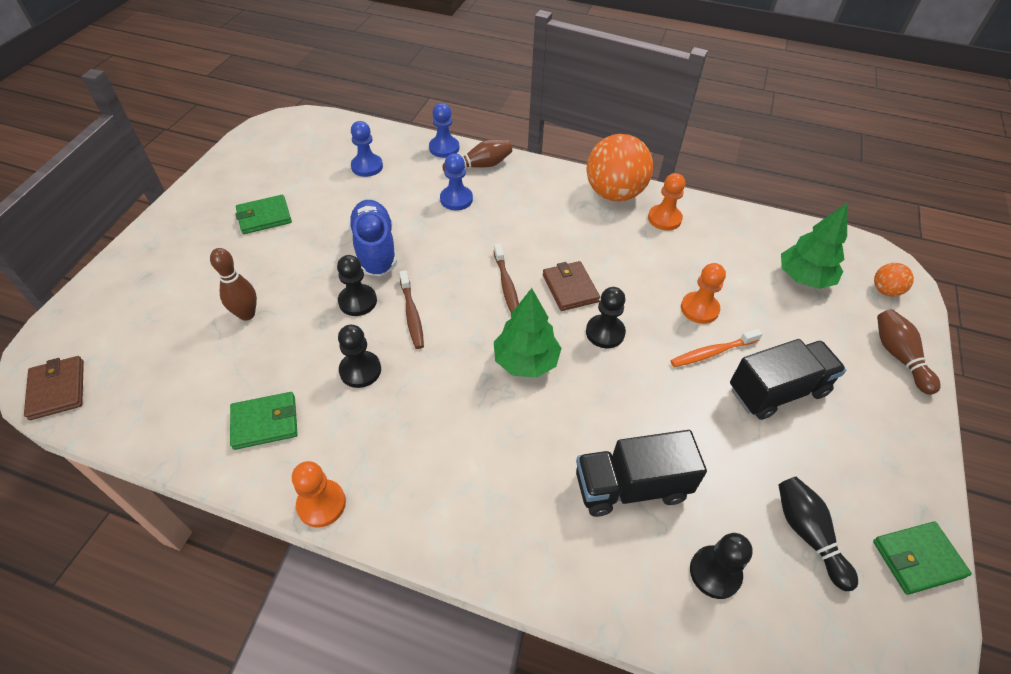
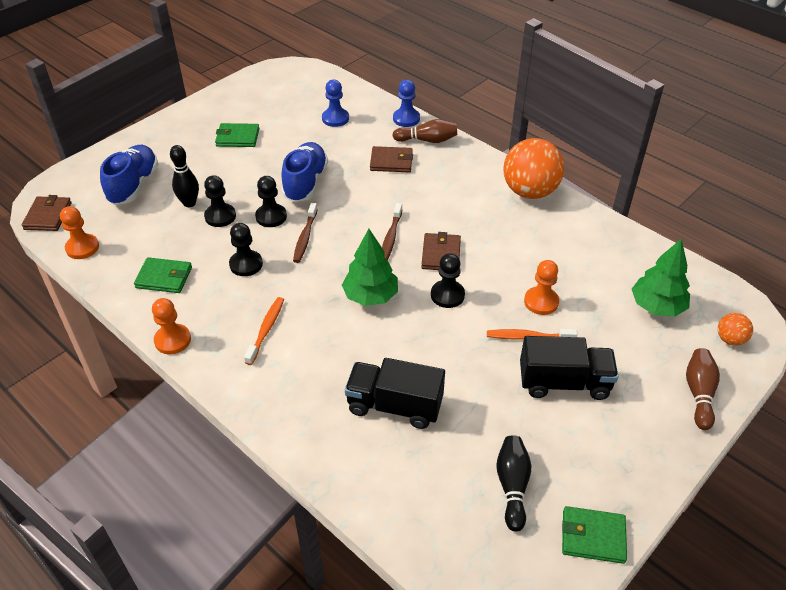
camera: 25 degrees right, 5 degrees down
(160, 313) = (133, 185): none -> blue shoe
(247, 314) = (189, 203): brown bowling pin -> black bowling pin
(431, 446) = (266, 330): none -> orange toothbrush
(456, 199) = (391, 162): blue pawn -> brown wallet
(664, 219) = (561, 223): orange pawn -> orange pawn (82, 248)
(715, 572) = (419, 482): black pawn -> black pawn (220, 216)

